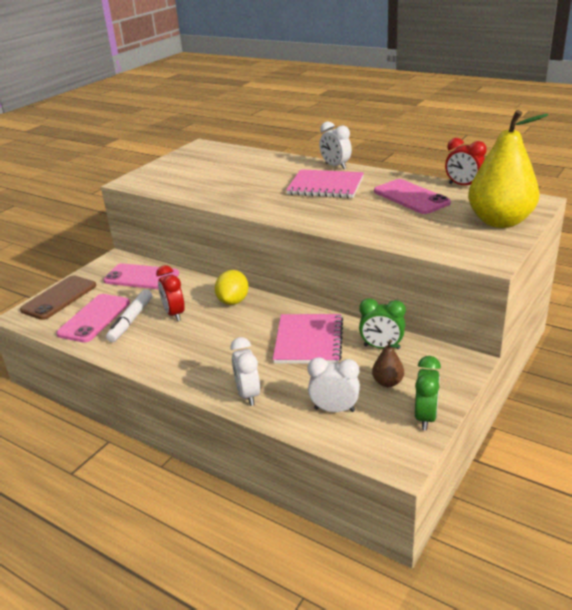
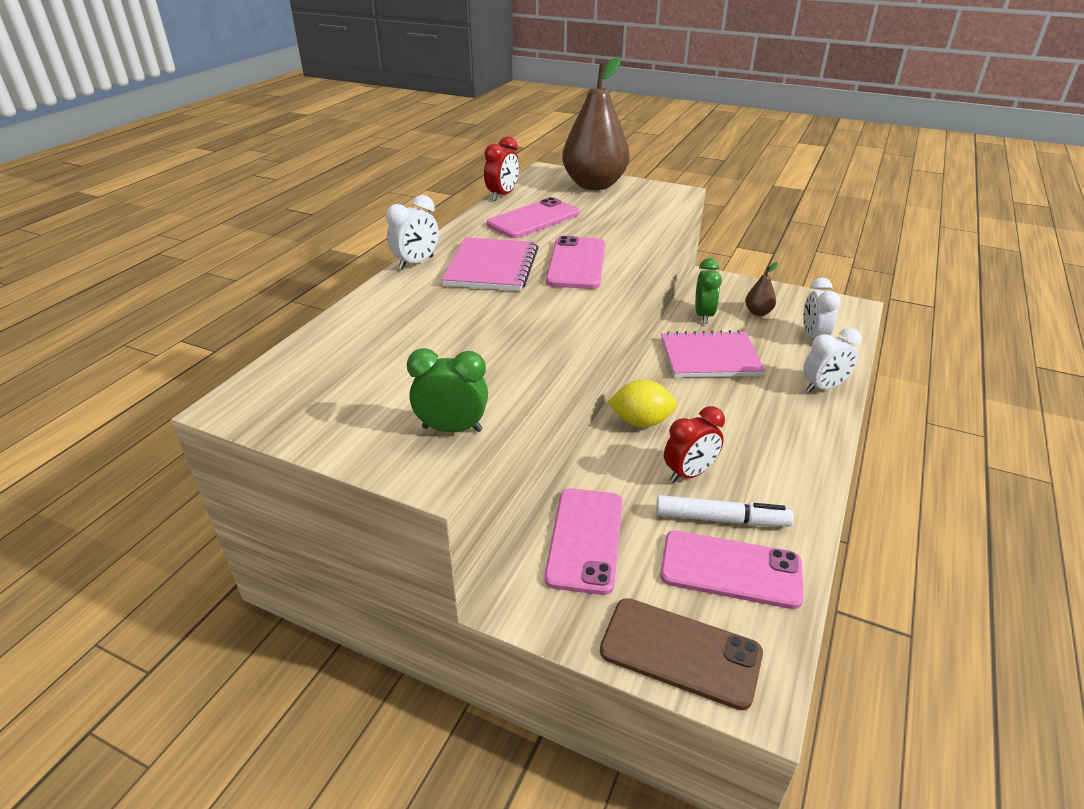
camera: 100 degrees left, 5 degrees up
(326, 211) = (576, 263): none -> pink phone
(425, 417) = (795, 296): green clock -> green clock (452, 429)
(500, 221) = (594, 185): yellow pear -> brown pear

